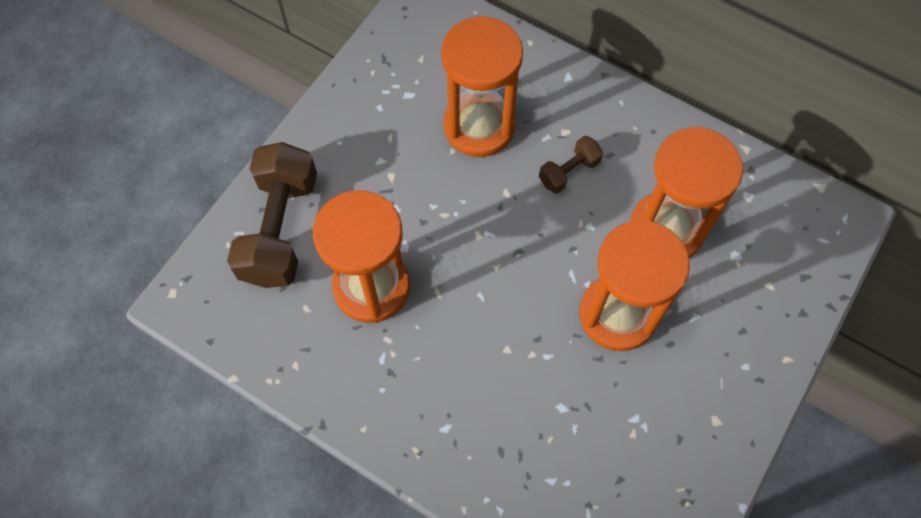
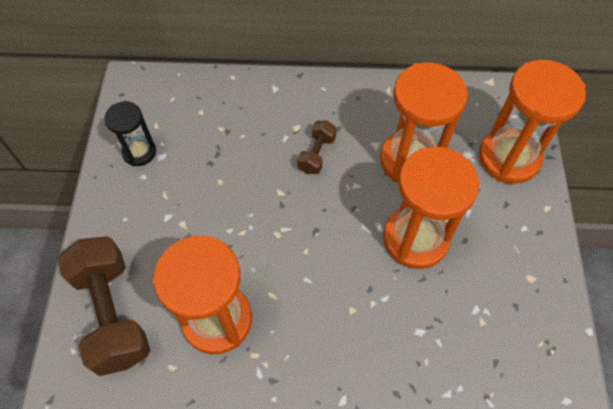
camera: 30 degrees left, 5 degrees down
(389, 79) = (139, 152): none -> black hourglass
(479, 127) = (230, 154): orange hourglass -> orange hourglass (508, 158)

